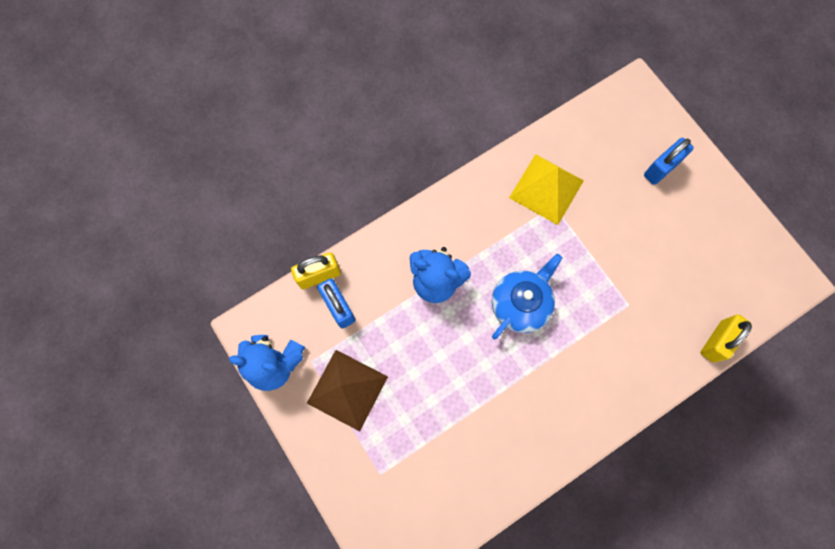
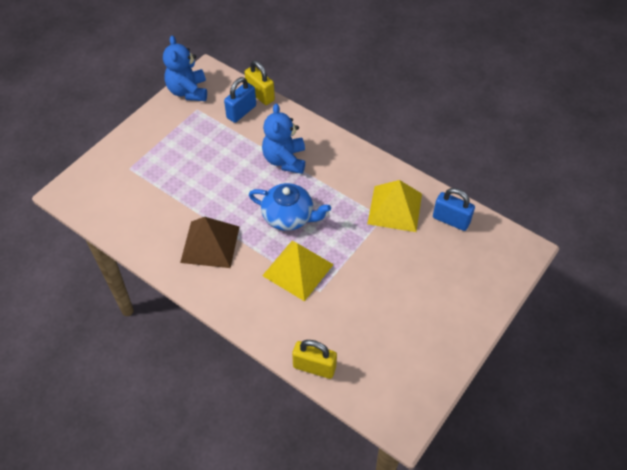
camera: 70 degrees right, 20 degrees down
(347, 389) = (183, 133): brown pyramid -> brown pyramid (210, 244)
(595, 318) = (297, 270): none -> yellow pyramid
(661, 168) = (458, 286): blue padlock -> blue padlock (451, 220)

